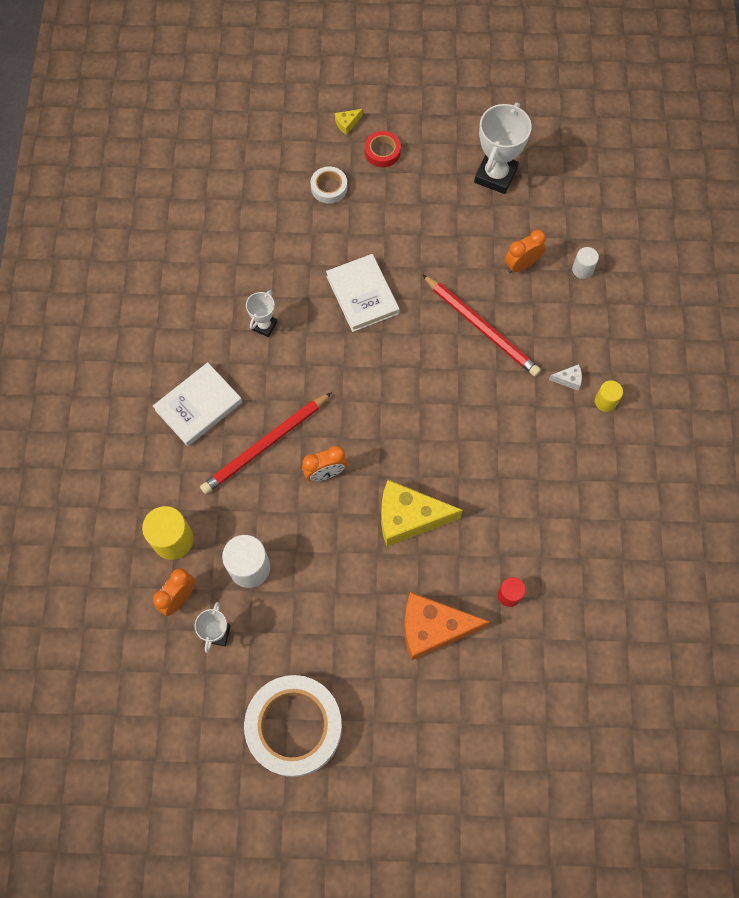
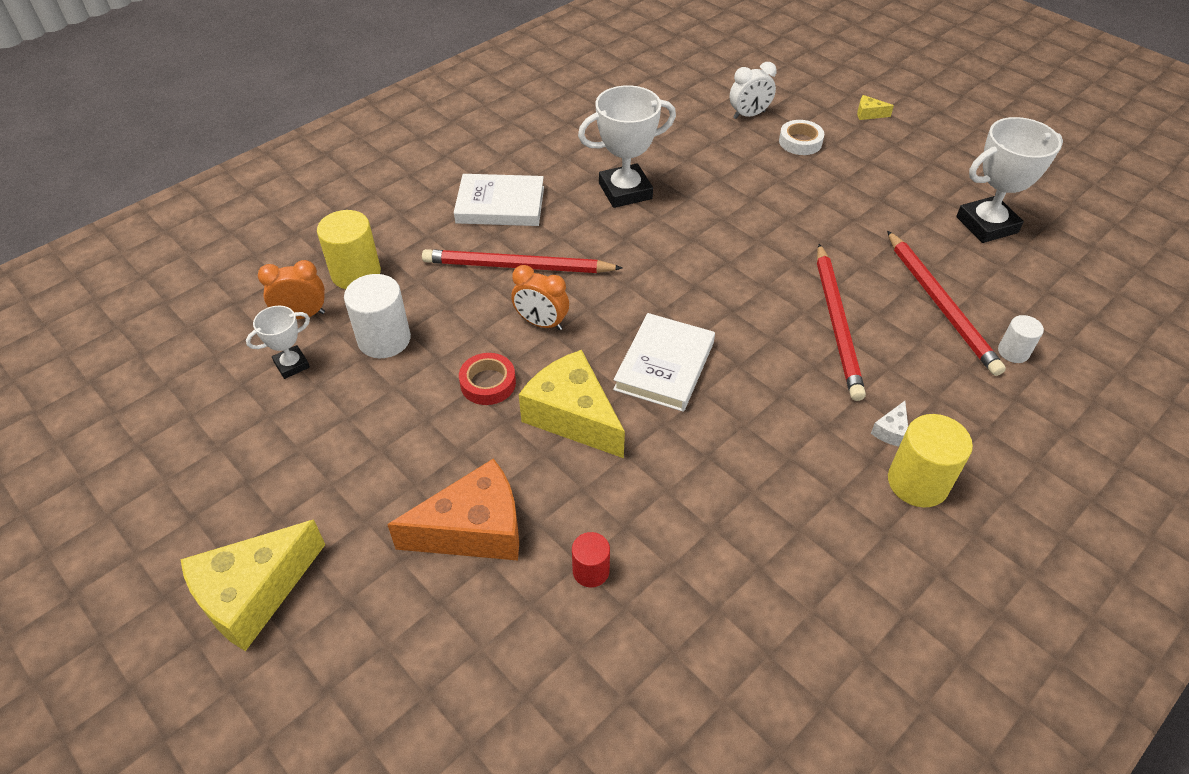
camera: 45 degrees right, 20 degrees down
(264, 326) = (625, 191): white trophy -> white trophy, size x1.85
(273, 187) = (749, 115): none -> white clock
(294, 726) = (243, 493): white tape -> none
(362, 295) = (741, 226): white book -> white book (664, 366)
(369, 765) = (253, 594): none -> yellow cheese
(382, 152) = (882, 147): red tape -> red tape (488, 383)
(433, 628) = (474, 529): orange cheese -> orange cheese turned 120 degrees clockwise
(521, 265) = (940, 305): orange clock -> red pencil
(568, 379) = (891, 431): white cheese -> white cheese turned 75 degrees clockwise
(605, 401) = (917, 482): yellow cylinder -> yellow cylinder, size x1.75

